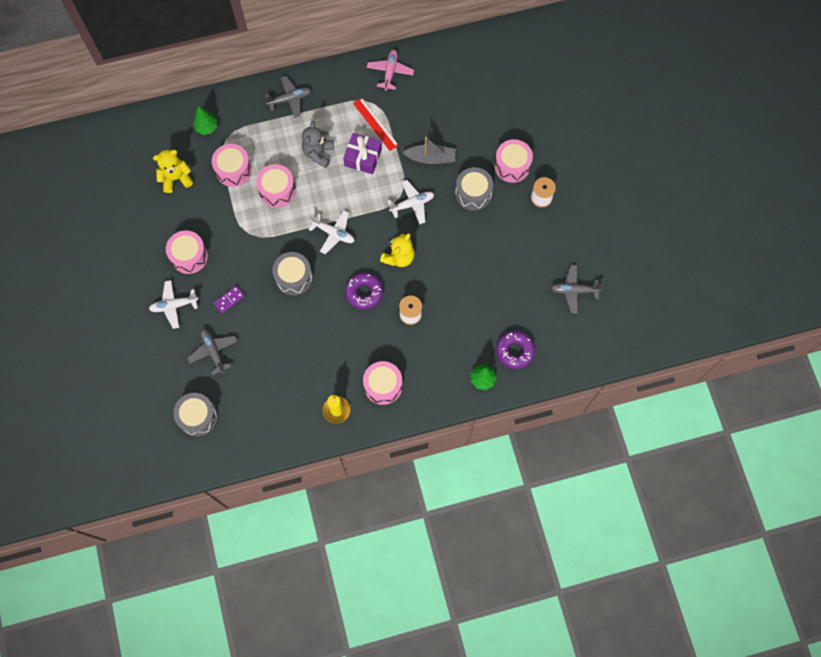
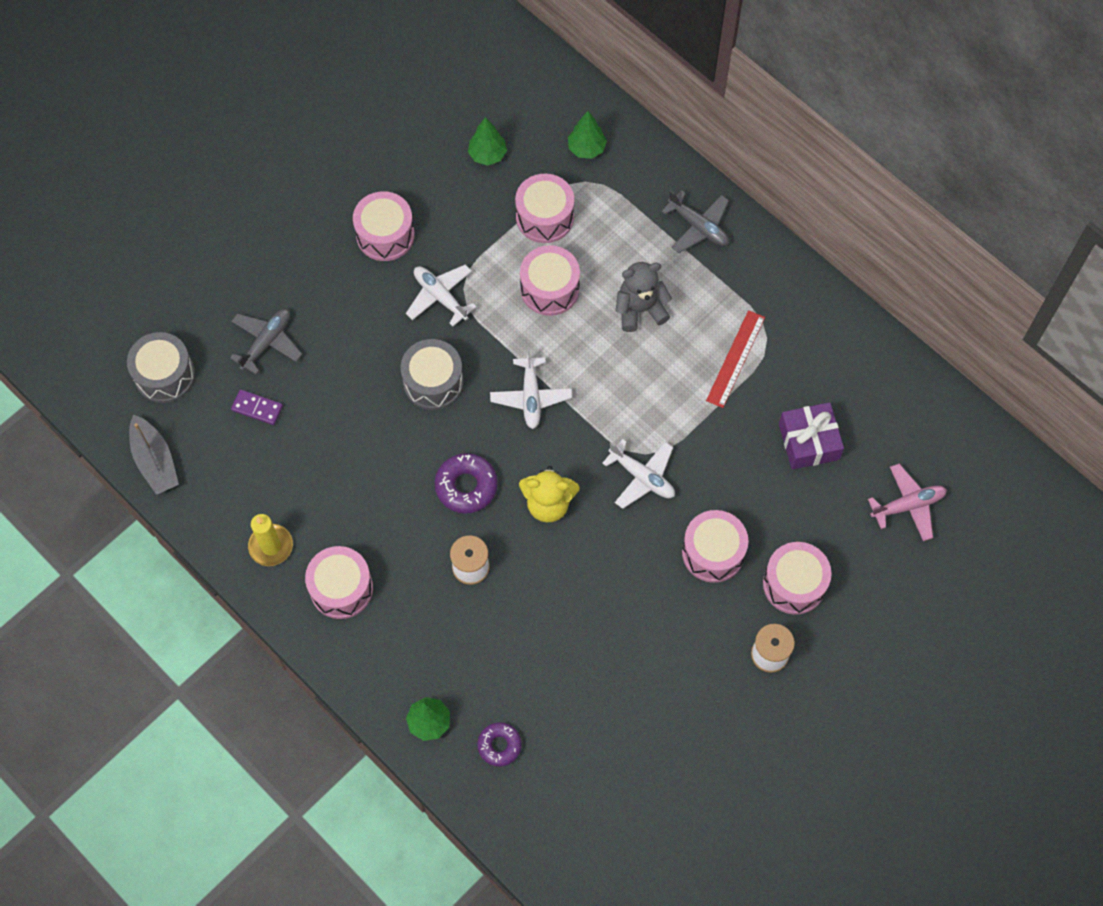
camera: 60 degrees right, 5 degrees down
(174, 305) = (304, 257): white plane -> white plane (440, 297)
(176, 178) = (487, 154): yellow teddy bear -> green tree
(229, 300) = (352, 319): purple domino -> purple domino (257, 408)
(363, 157) = (672, 371): purple gift -> purple gift (809, 441)
(390, 72) = (831, 333): pink plane -> pink plane (908, 505)
(431, 158) = (731, 463): grey boat -> grey boat (155, 461)
(473, 193) = (713, 552): grey drum -> pink drum
(515, 351) = (499, 745): purple donut -> purple donut, size x0.67
(574, 290) = (648, 783): grey plane -> none

